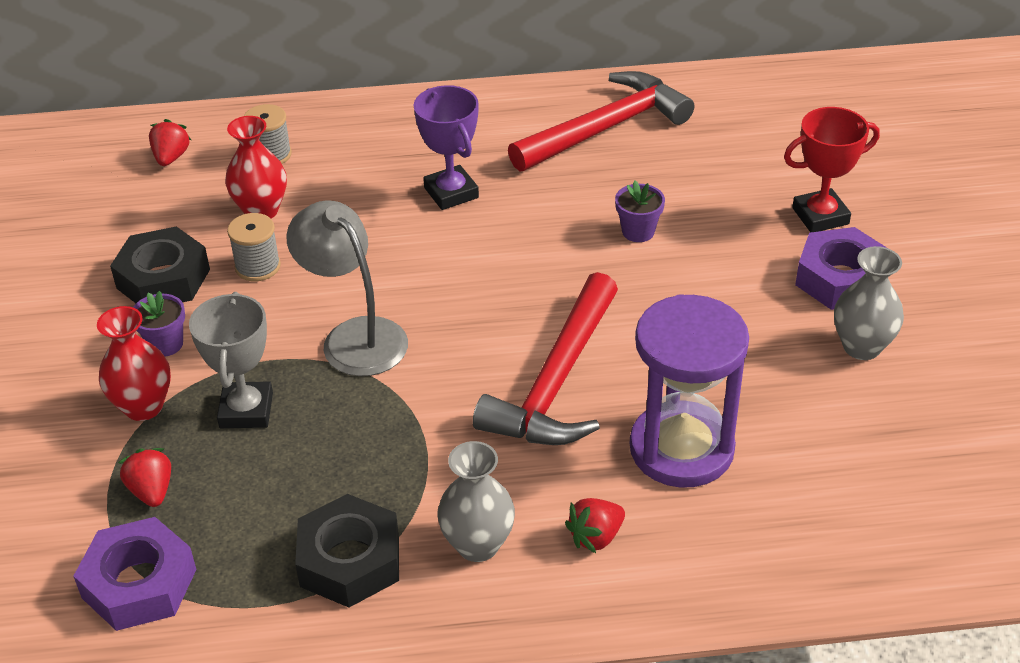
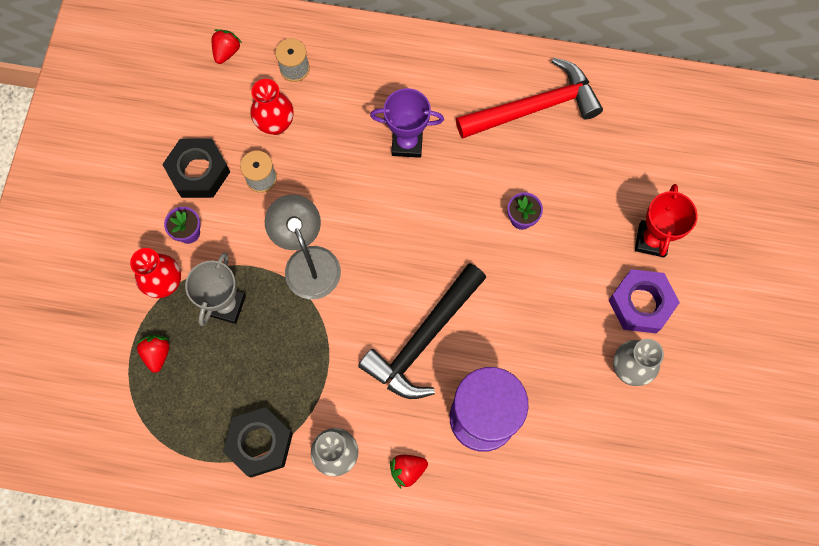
camera: 15 degrees right, 30 degrees up
(139, 584) = (137, 423): purple nut -> none
(451, 193) = (407, 143): purple trophy -> purple trophy turned 75 degrees counterclockwise
(556, 382) = (423, 339): red hammer -> black hammer
(820, 216) = (651, 240): red trophy -> red trophy turned 75 degrees counterclockwise

